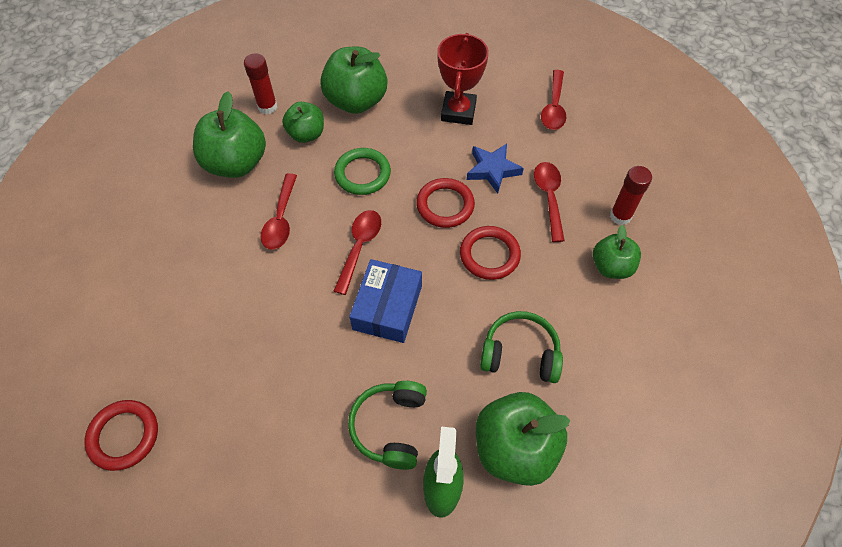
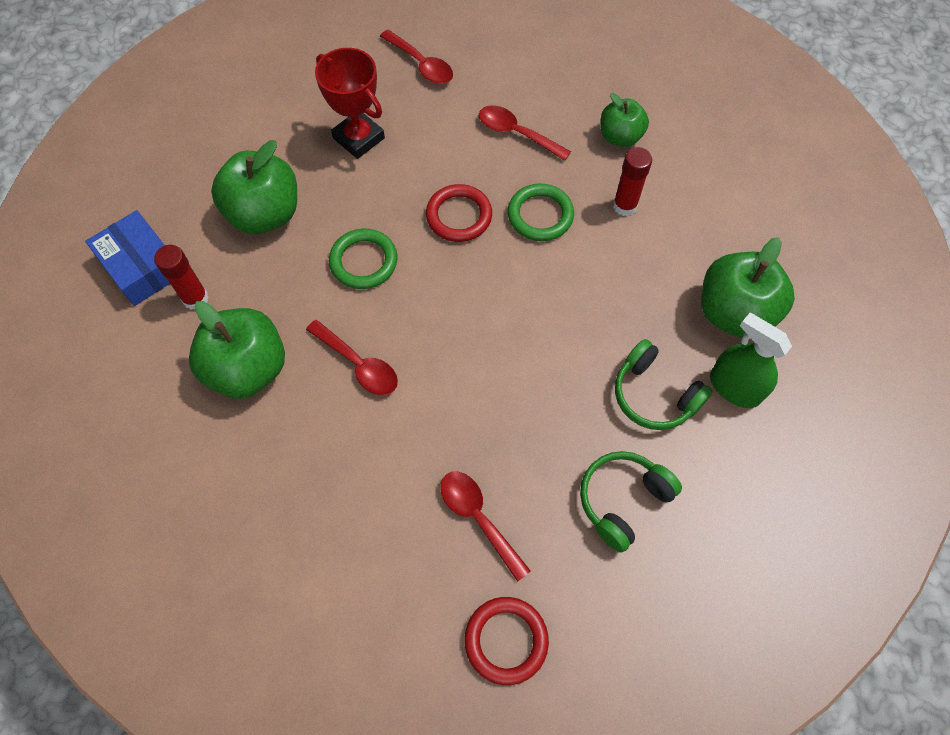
camera: 55 degrees left, 5 degrees up
(306, 134) = (268, 282): green apple -> none
(359, 247) = (449, 313): red spoon -> red spoon (478, 518)
(387, 307) = (533, 328): blue box -> blue box (142, 266)
(489, 255) = (540, 215): red ring -> green ring
(493, 170) = (451, 155): blue star -> none
(520, 354) = (653, 255): green headphones -> green headphones (623, 501)
(620, 216) = (576, 97): red glue stick -> red glue stick (625, 206)

